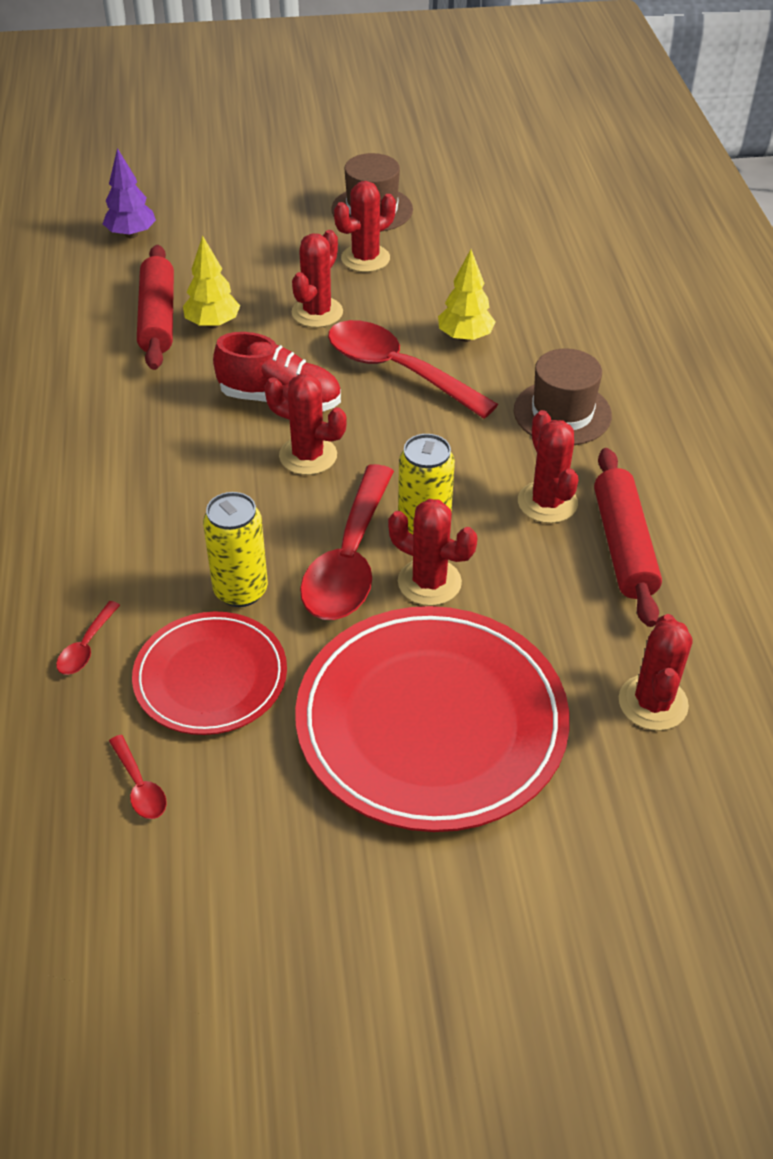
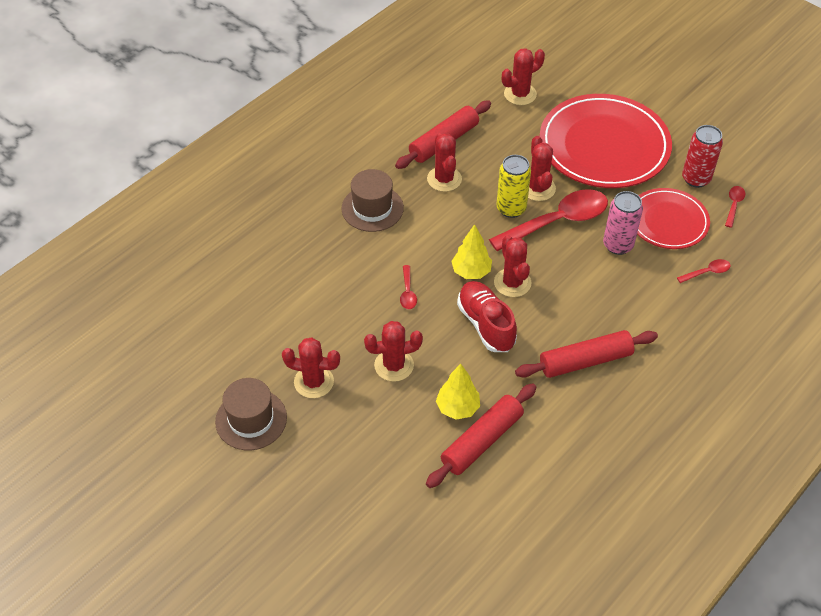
camera: 130 degrees left, 5 degrees up
(131, 234) = (415, 538): purple tree -> none
(134, 442) = (585, 361): none -> red rolling pin
(240, 591) = (618, 245): yellow can -> pink can
(240, 784) = (696, 179): none -> red can
(398, 370) = (407, 292): red spoon -> red spoon, size x0.42
(465, 337) = (348, 283): yellow tree -> yellow tree (471, 272)
(547, 502) = (444, 179): red cactus -> red cactus turned 45 degrees counterclockwise

